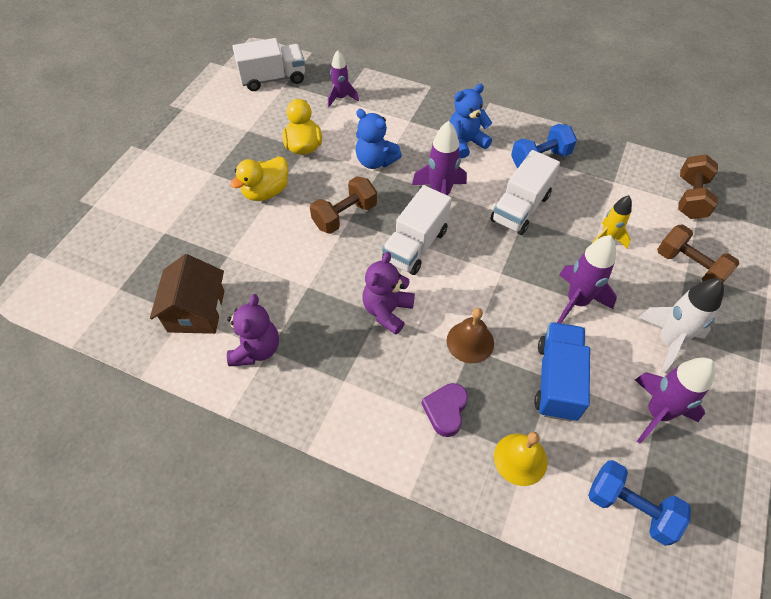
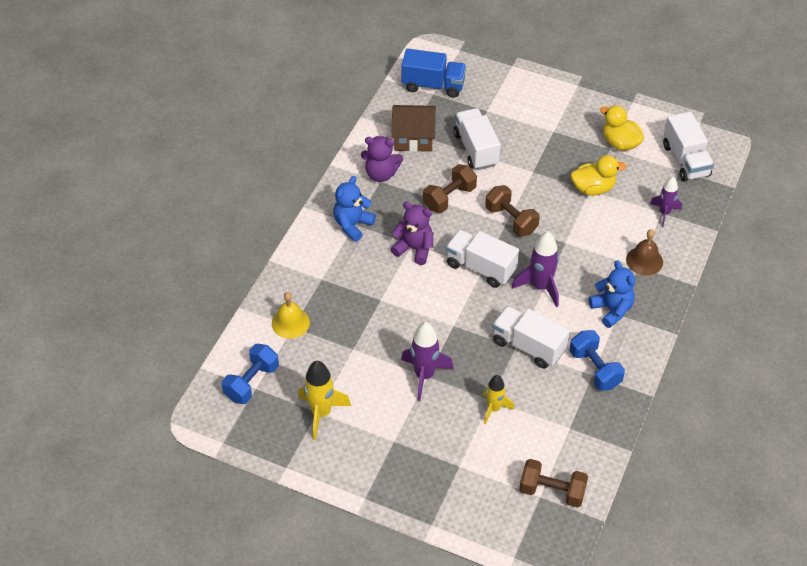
camera: 90 degrees right, 5 degrees down
(228, 245) = (476, 149): none -> white truck
(266, 192) = (534, 167): yellow duck -> yellow duck (620, 143)
(375, 161) = (579, 240): blue teddy bear -> blue teddy bear (352, 225)
(445, 410) = (329, 282): purple heart -> none
(470, 342) = (386, 299): brown bell -> brown bell (644, 260)
(557, 380) = (351, 352): blue truck -> blue truck (433, 85)
(657, 413) = (321, 413): purple rocket -> yellow rocket
(668, 341) = (385, 435): white rocket -> none
(689, 267) = (464, 469): brown dumbbell -> brown dumbbell (449, 198)

